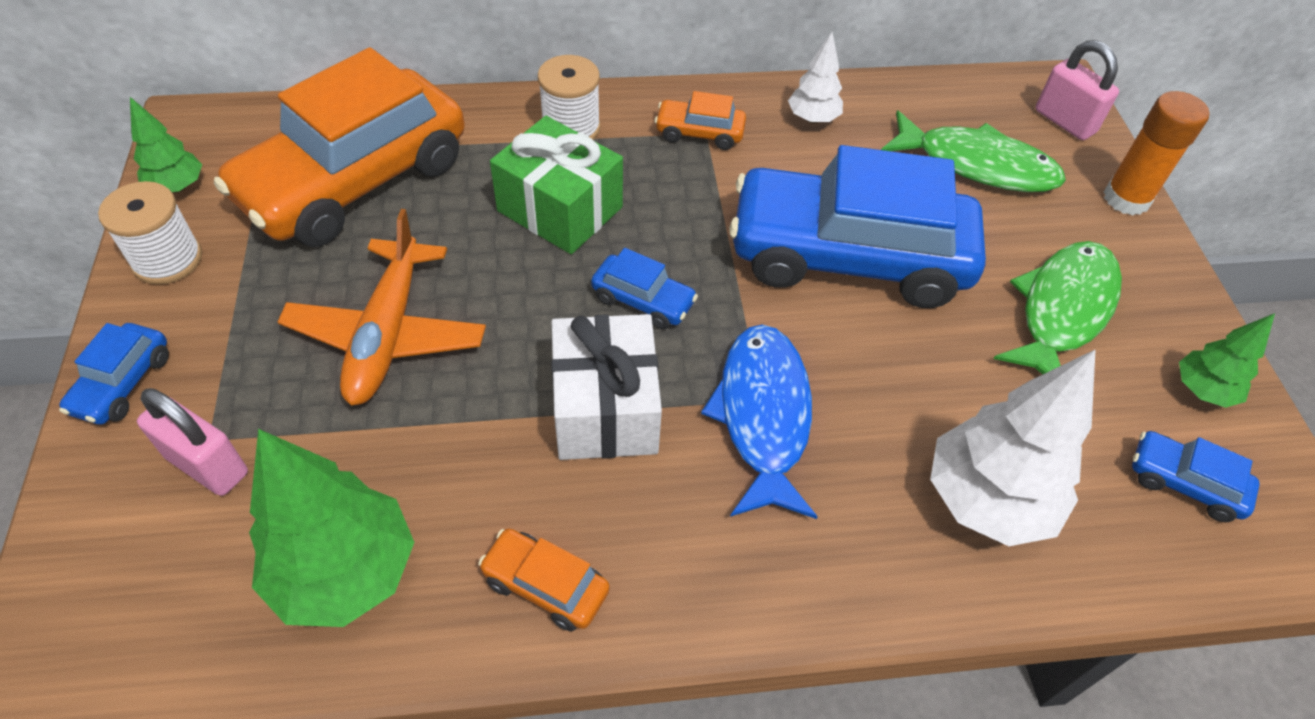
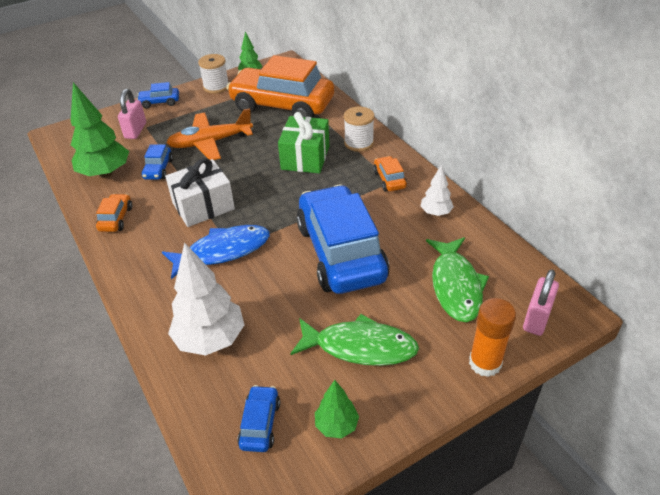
camera: 70 degrees right, 10 degrees down
(643, 300) = (267, 197): blue car -> blue car (158, 169)

